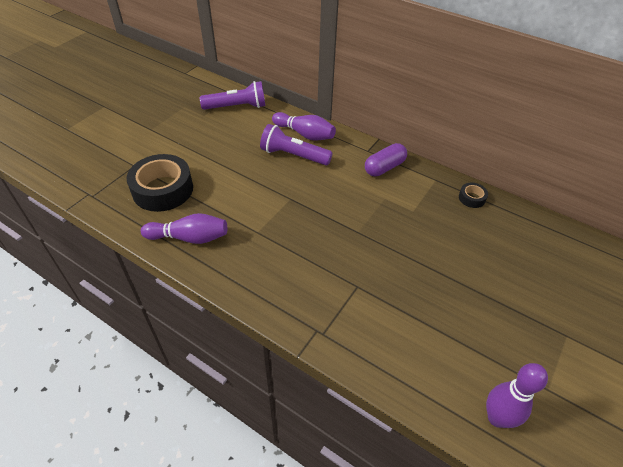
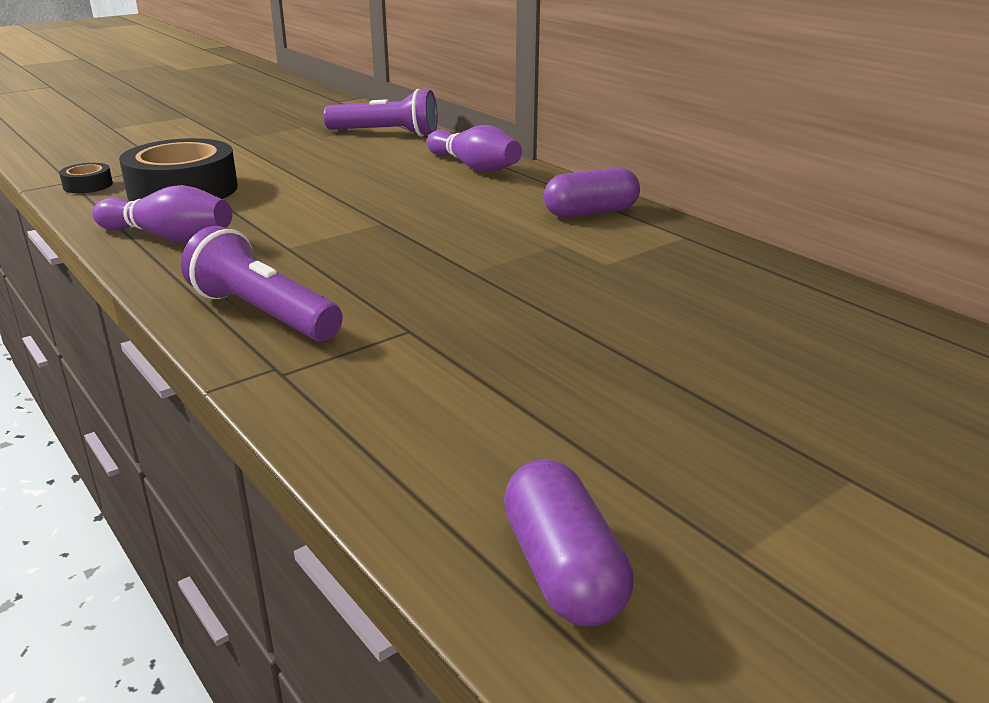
camera: 20 degrees right, 20 degrees down
(293, 155) = (433, 184): purple flashlight -> purple flashlight (263, 314)
(472, 198) = (746, 265): black tape -> black tape (88, 185)
(497, 418) = (562, 570): purple bowling pin -> purple capsule

